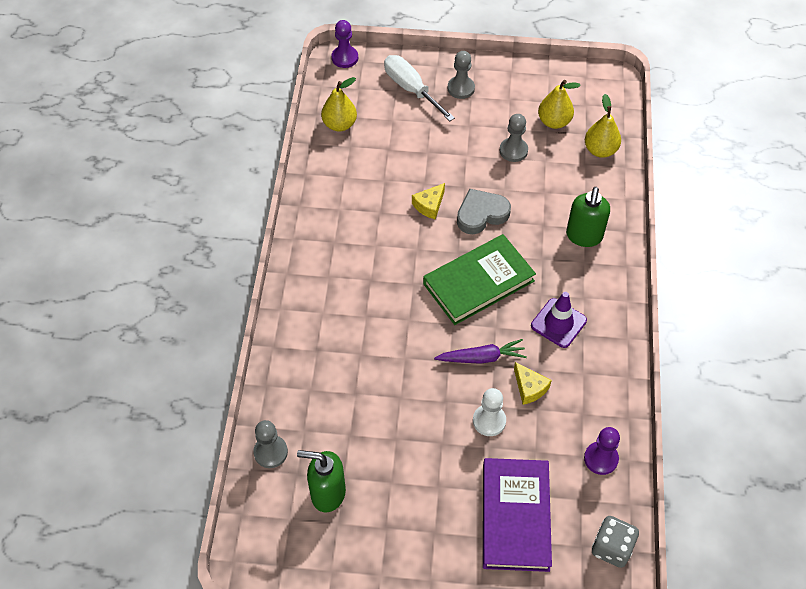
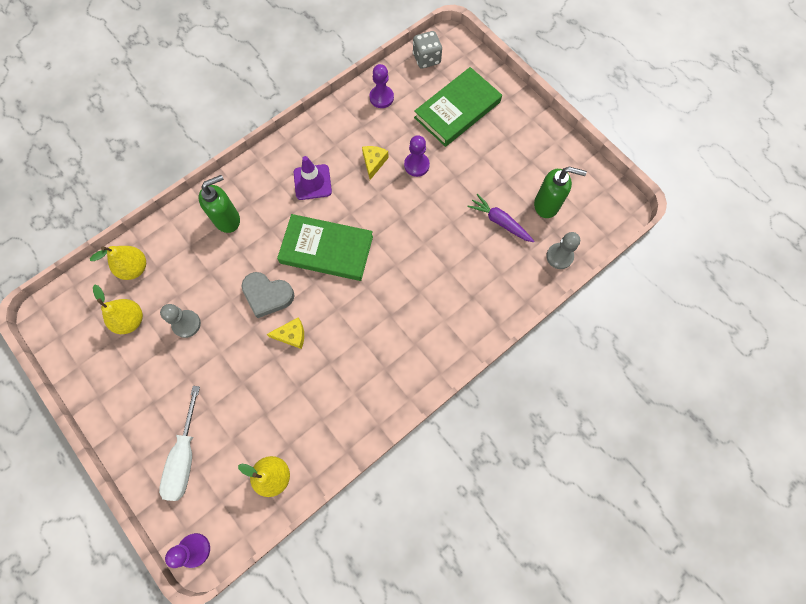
camera: 135 degrees left, 15 degrees up
(327, 493) = (547, 205): green soap dispenser -> green soap dispenser turned 45 degrees counterclockwise
(461, 88) = (150, 418): grey pawn -> none
(481, 357) = (380, 202): purple carrot -> purple carrot (500, 222)
(489, 421) = (416, 165): white pawn -> purple pawn
(515, 516) = (457, 110): purple book -> green book

